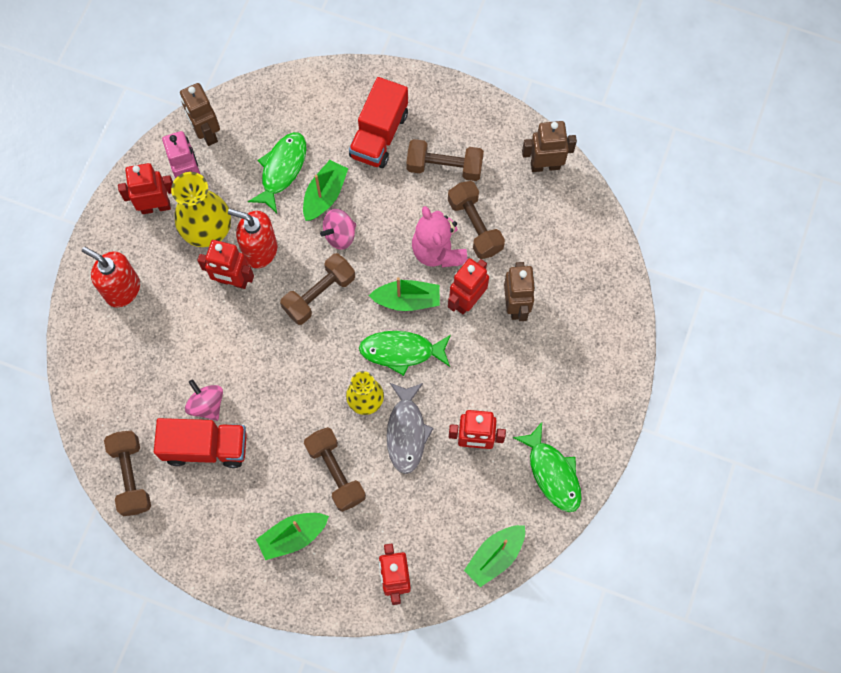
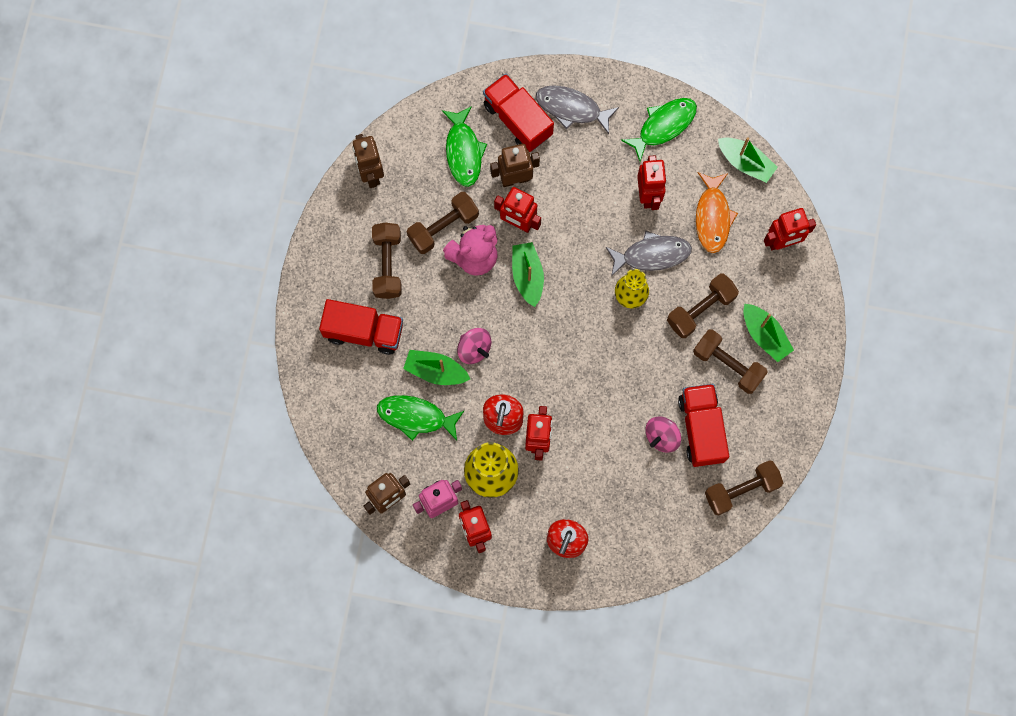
camera: 100 degrees left, 5 degrees up
(319, 294) = (536, 356): brown dumbbell -> brown dumbbell (728, 364)
(401, 351) = (578, 272): green fish -> green fish (463, 151)
(438, 506) = (712, 217): none -> orange fish
(582, 319) = (517, 119): none -> red truck
(587, 378) = (572, 108): none -> grey fish

